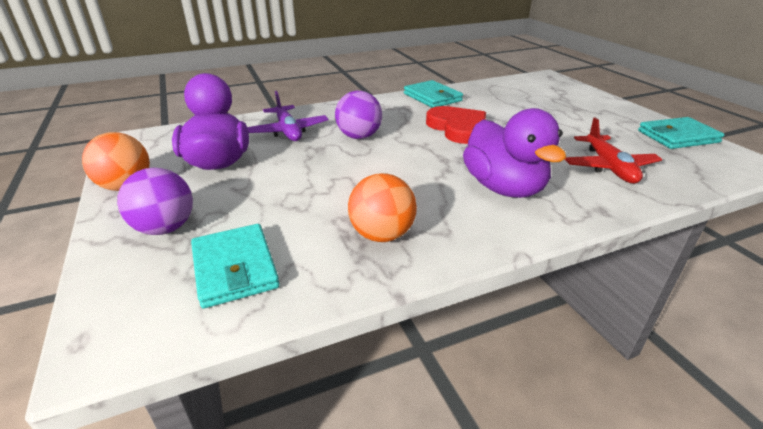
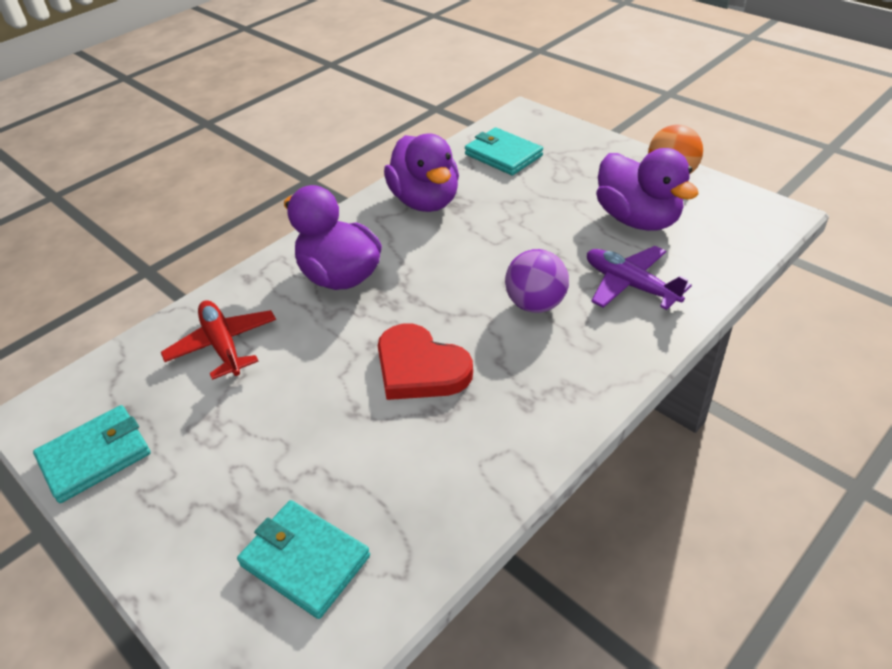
camera: 160 degrees right, 10 degrees up
(165, 228) = (583, 160): purple ball -> none
(382, 235) = (425, 201): orange ball -> purple duck
(432, 97) = (501, 456): turquoise wallet -> turquoise wallet (305, 560)

